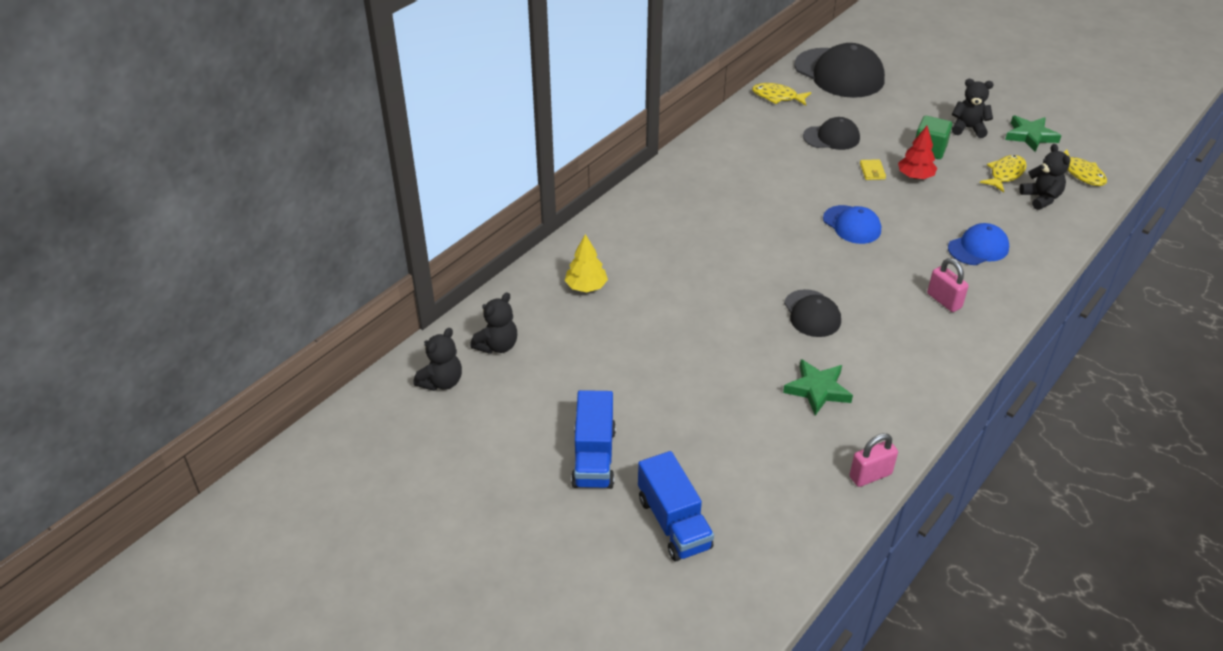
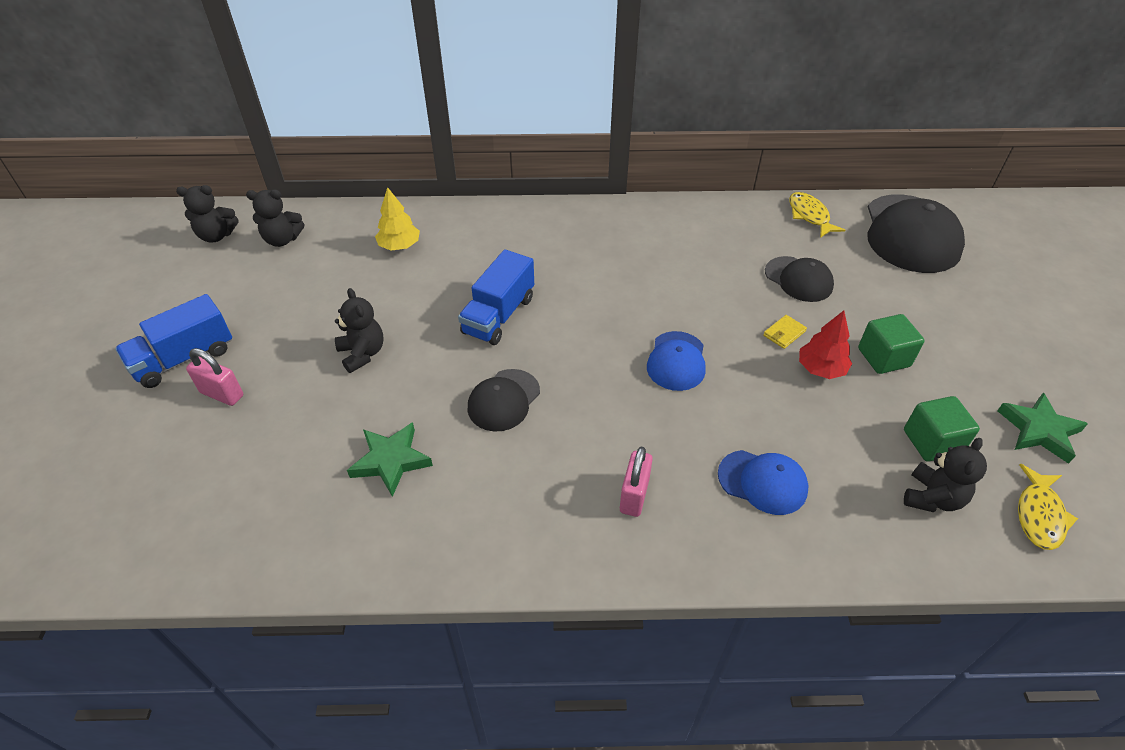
camera: 50 degrees right, 5 degrees up
(674, 523) = (129, 450): blue truck -> blue truck (499, 315)
(870, 475) = (289, 568): pink padlock -> pink padlock (222, 394)
(968, 128) = (969, 370): black teddy bear -> black teddy bear (362, 353)
(1005, 174) = (932, 442): yellow fish -> green cube

